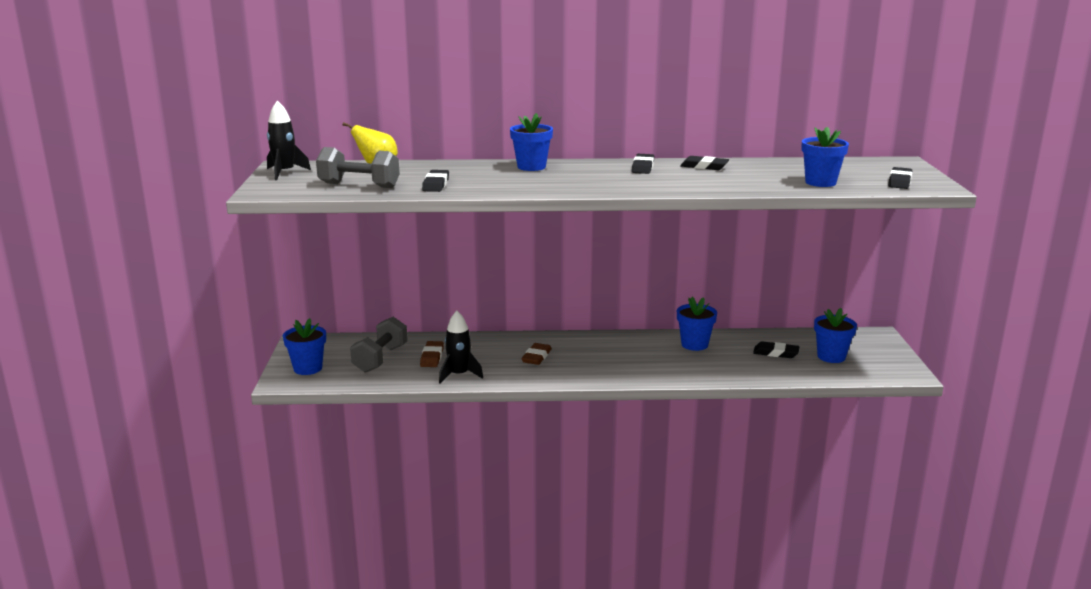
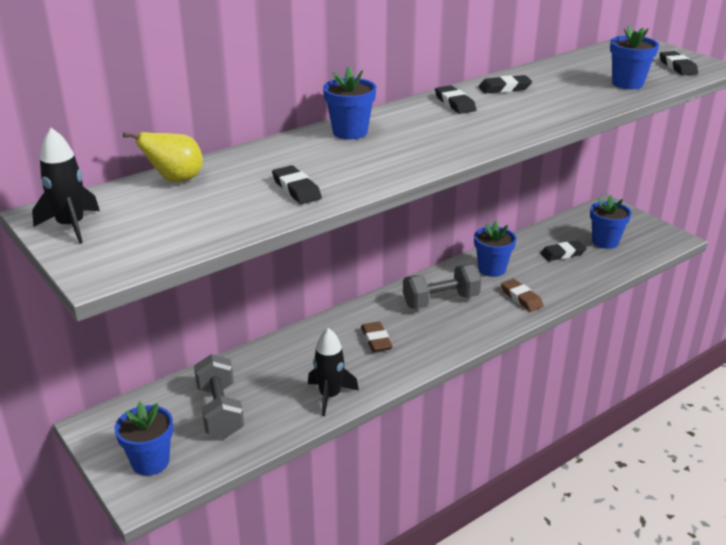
camera: 35 degrees left, 10 degrees up
(359, 185) = (209, 219): grey dumbbell -> grey dumbbell (441, 301)
(432, 357) = (273, 384): brown eraser -> brown eraser (521, 298)

